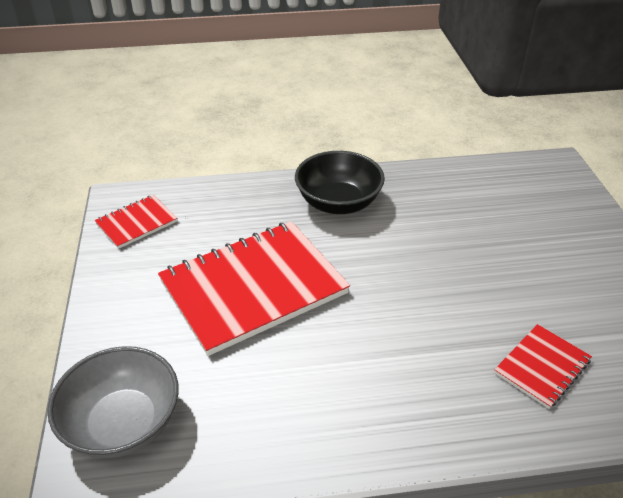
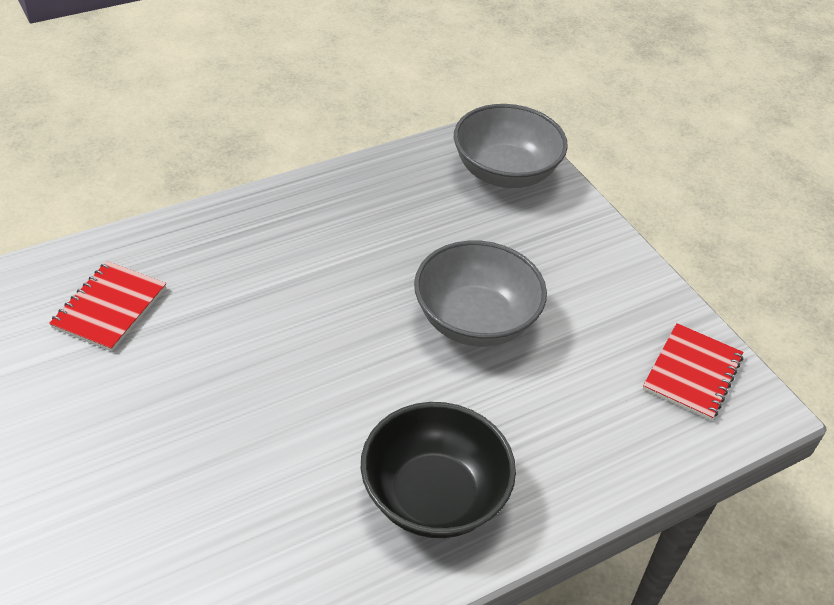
camera: 155 degrees right, 5 degrees up
(253, 287) = (475, 320): red notebook -> grey bowl

